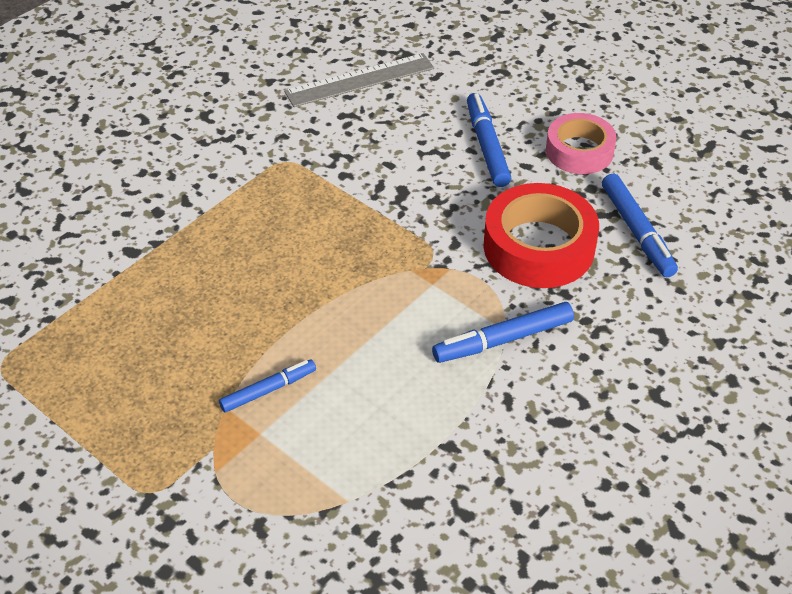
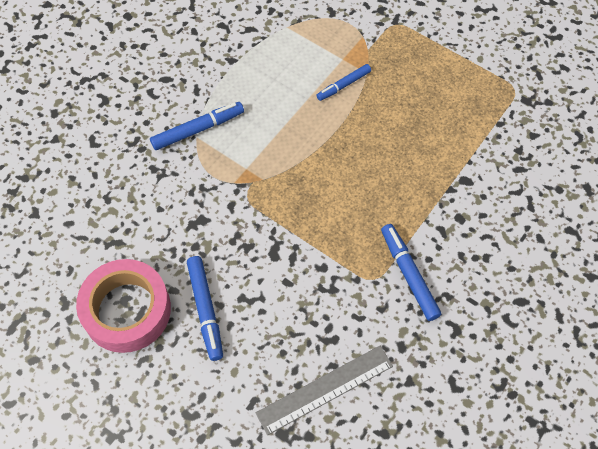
camera: 175 degrees right, 15 degrees up
(538, 247) = (169, 207): red tape -> none
(579, 151) = (127, 310): pink tape -> pink tape, size x1.52
(637, 231) = (93, 227): blue marker -> blue marker (409, 274)

